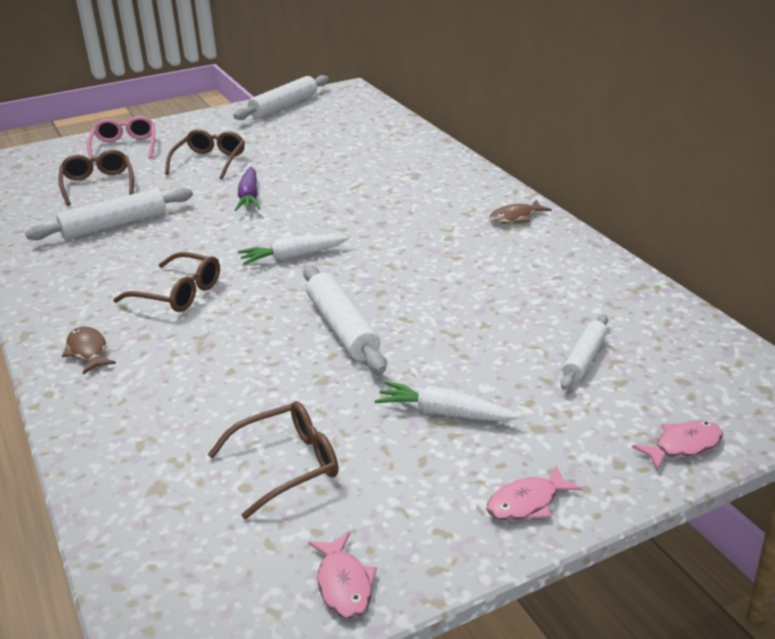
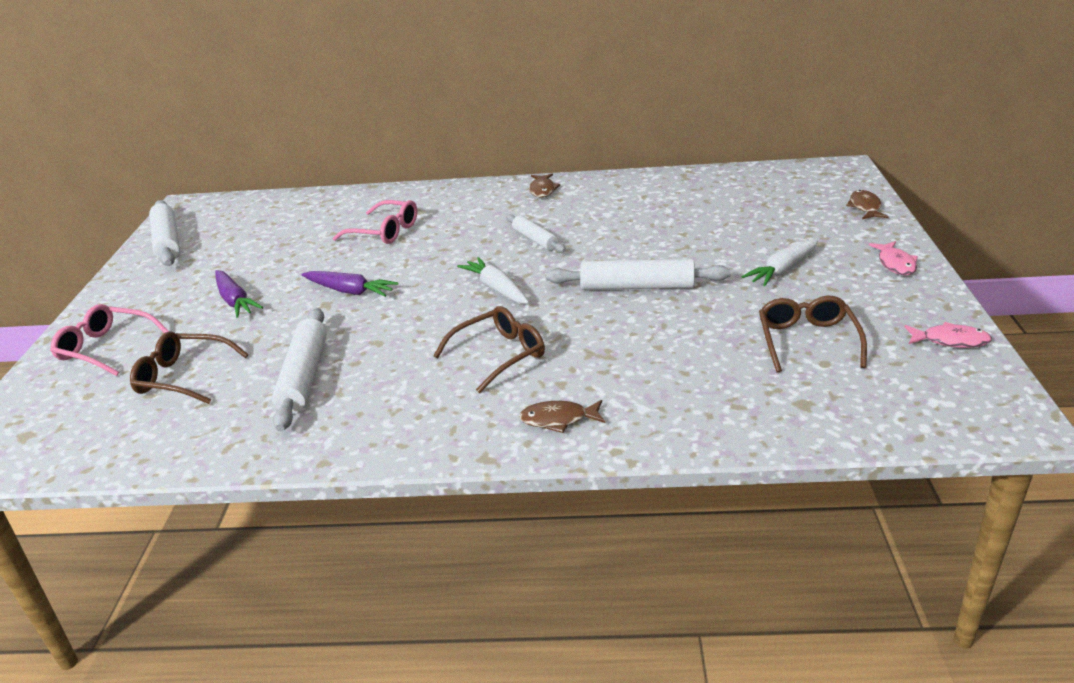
camera: 60 degrees left, 0 degrees up
(209, 162) = (235, 301): brown glasses -> purple carrot
(292, 257) = (496, 288): white carrot -> white carrot turned 135 degrees clockwise
(362, 175) = (384, 231): none -> pink glasses
(584, 358) = (753, 212): white rolling pin -> white rolling pin (535, 239)
(683, 446) = (865, 207): pink fish -> brown fish

